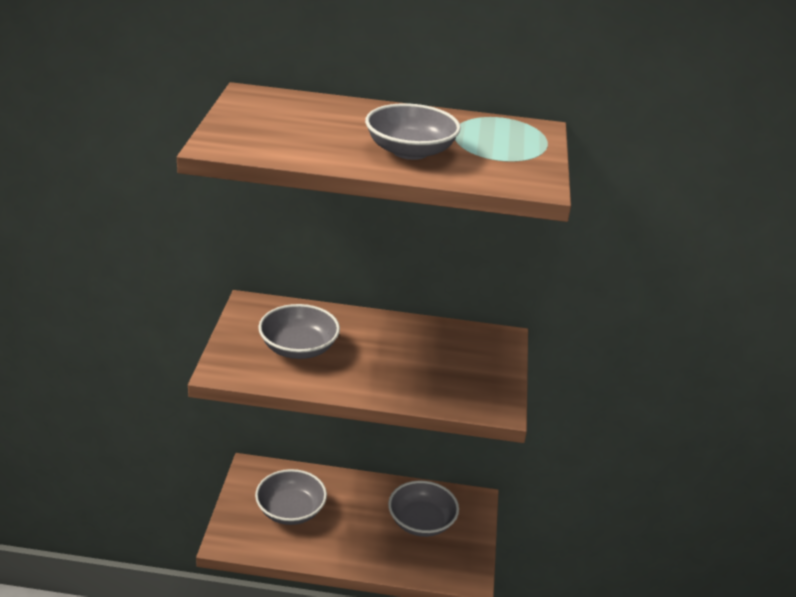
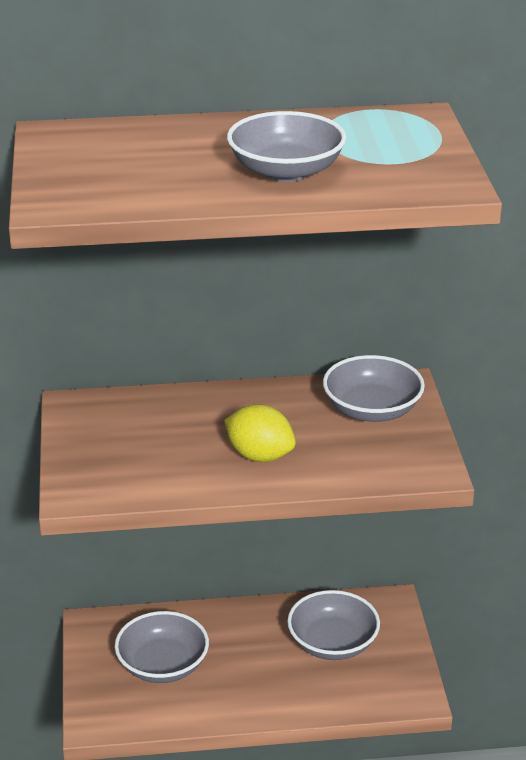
camera: 10 degrees left, 0 degrees up
(298, 348) = (159, 447): grey bowl -> grey bowl (372, 410)
(371, 370) = (260, 456): none -> yellow lemon

